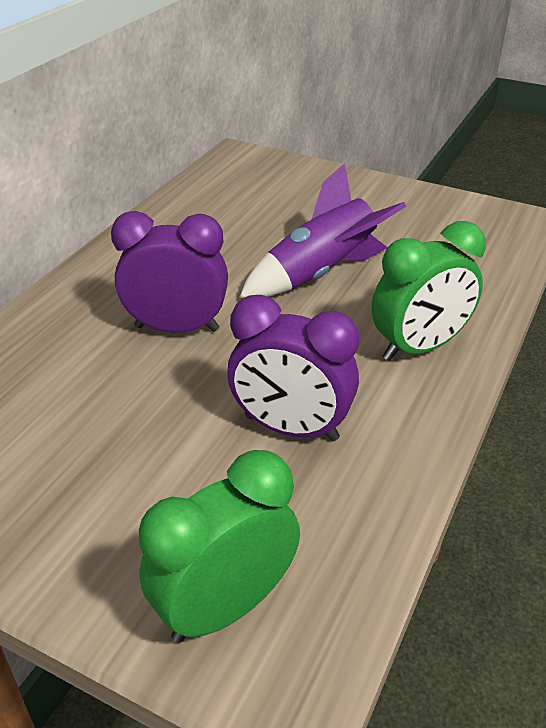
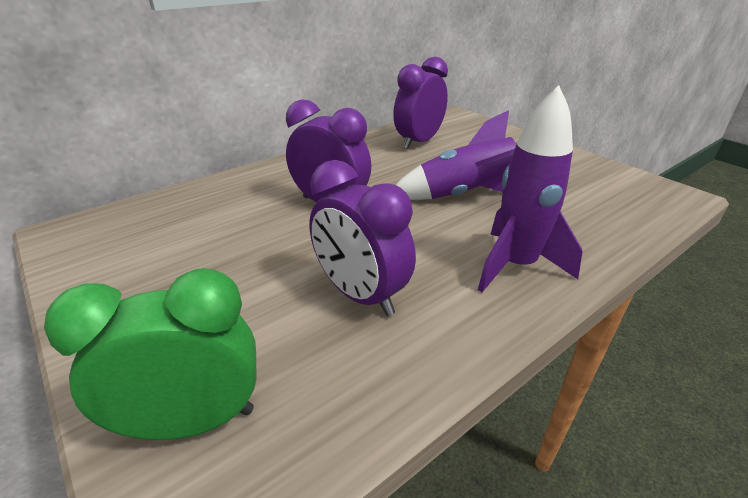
camera: 25 degrees right, 5 degrees down
(220, 209) = (419, 142): none -> purple clock
(419, 347) = (516, 266): green clock -> purple rocket

